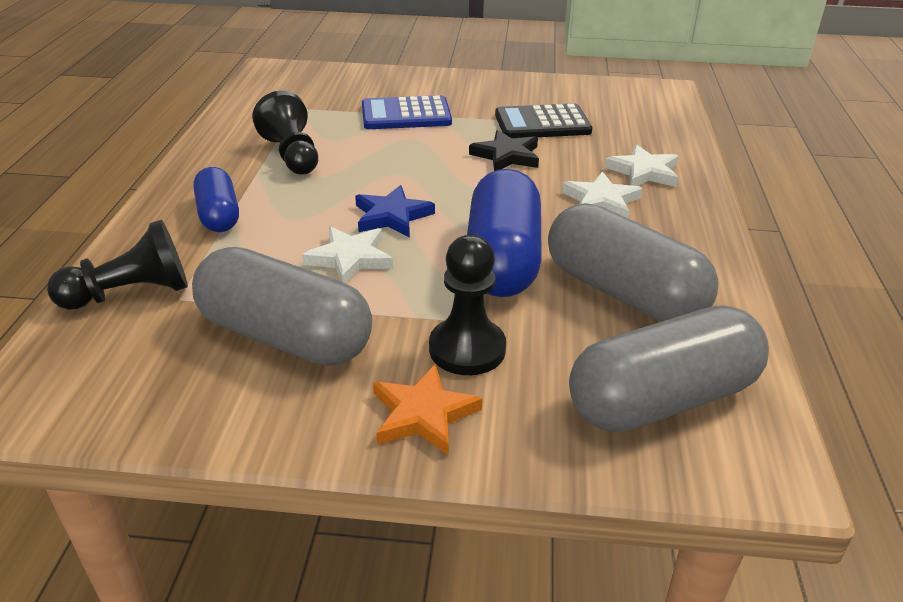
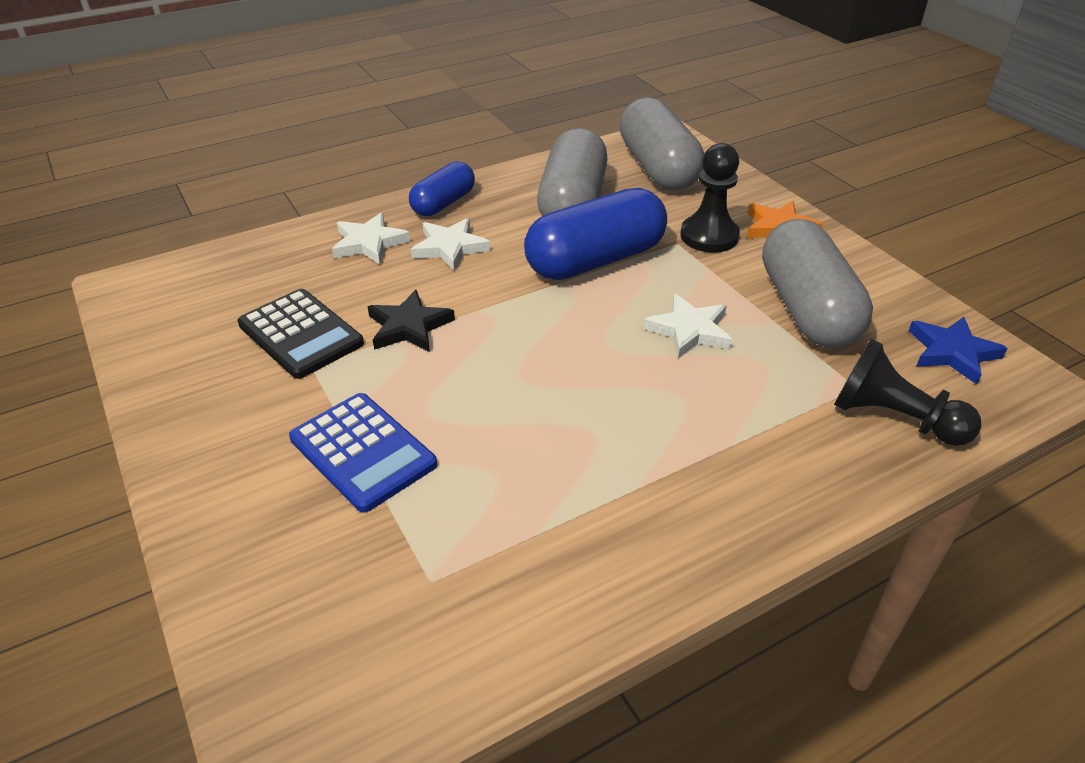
camera: 125 degrees left, 5 degrees up
(218, 215) = (741, 453): blue capsule -> blue capsule (443, 203)
(292, 155) = (569, 485): black pawn -> none
(392, 216) = (603, 341): blue star -> blue star (952, 352)
(662, 400) = (658, 168): grey capsule -> grey capsule turned 45 degrees clockwise

